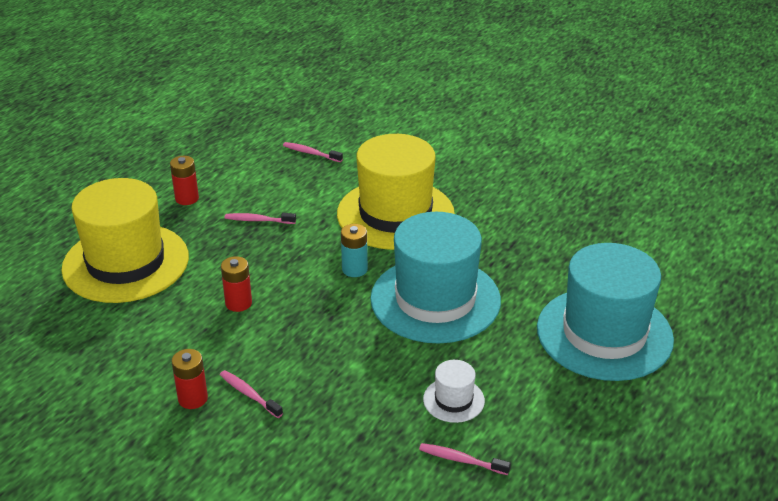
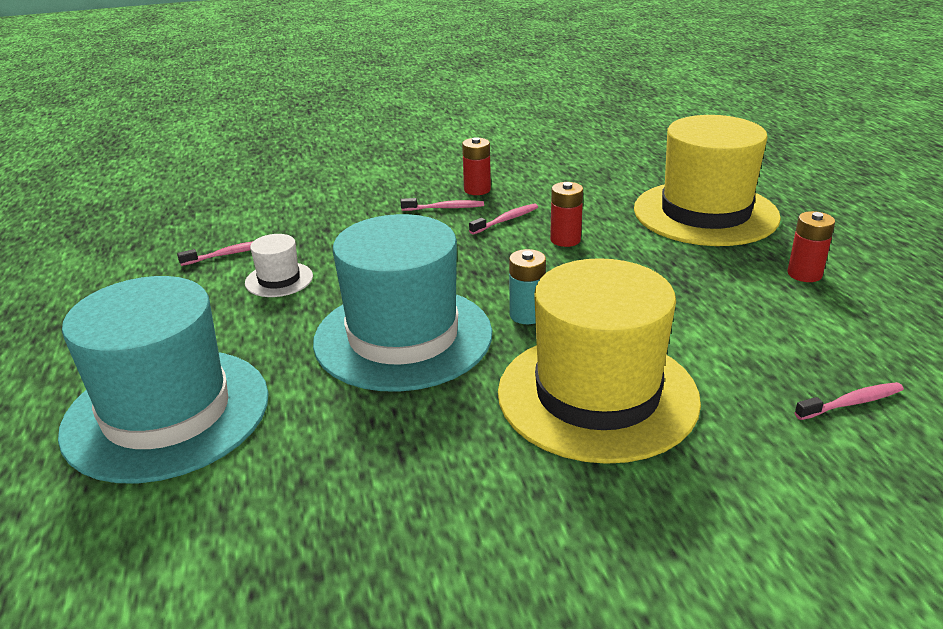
camera: 135 degrees right, 5 degrees down
(258, 220) = (703, 298): pink toothbrush -> pink toothbrush (506, 220)

